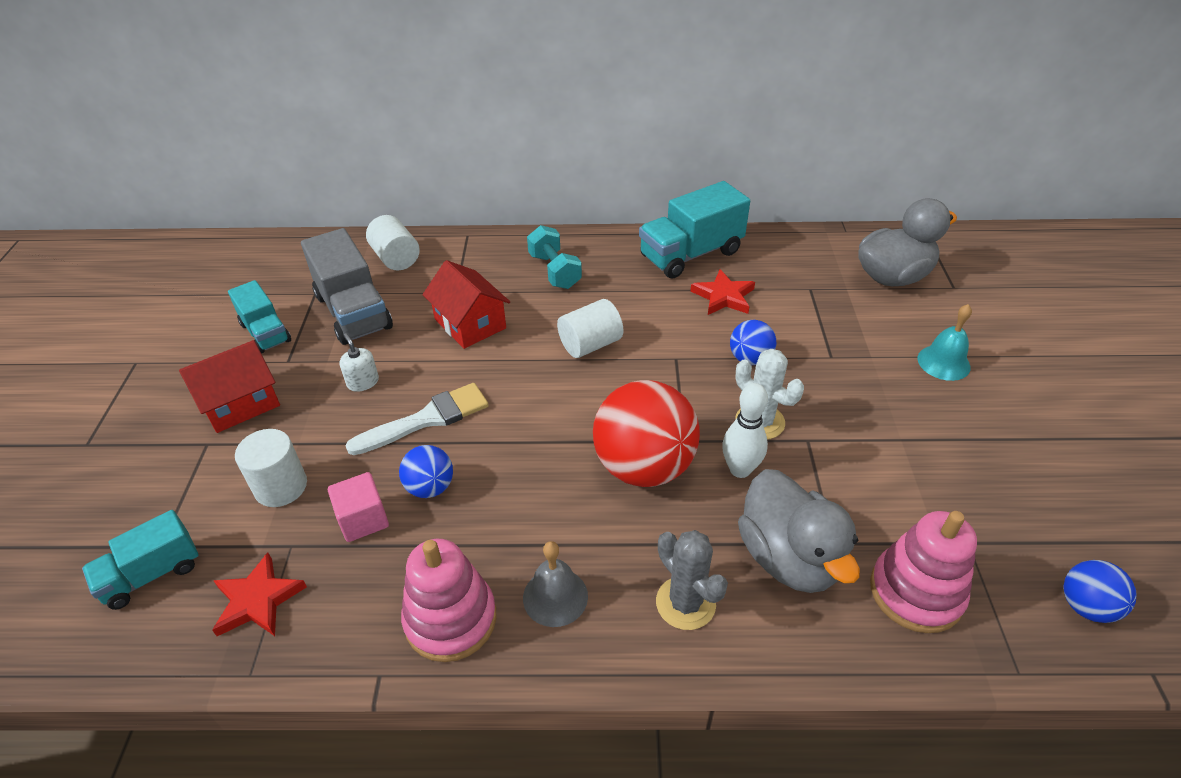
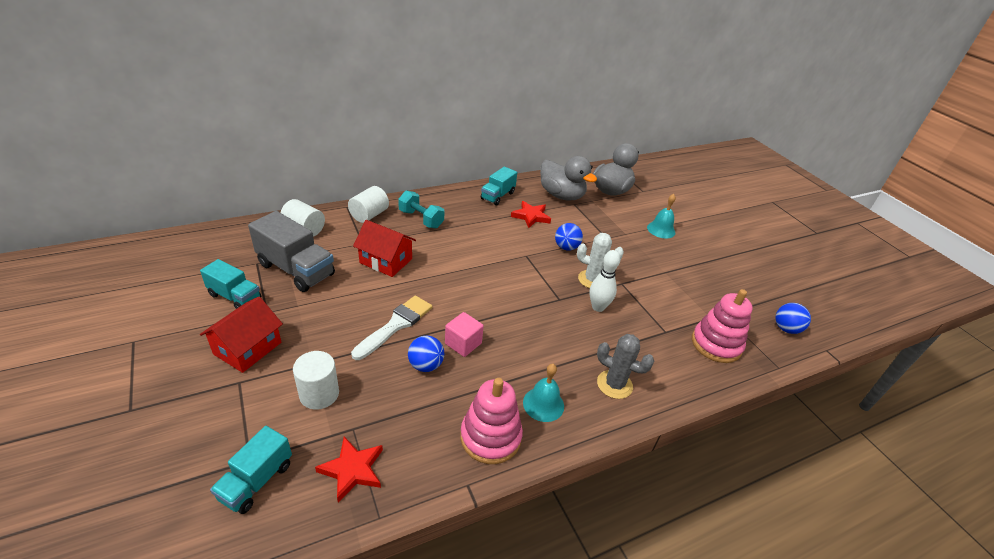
camera: 30 degrees left, 5 degrees down
(363, 382) = (334, 313): white soap dispenser -> none
(363, 519) = (393, 397): pink cube -> pink cube (463, 343)
(555, 597) = (543, 404): grey bell -> turquoise bell
(590, 344) = (471, 258): white cylinder -> white cylinder (369, 215)
(644, 466) = (546, 319): red ball -> none
(691, 254) = (497, 196): turquoise truck -> turquoise truck, size x0.62
(789, 557) = (649, 345): grey duck -> grey duck (561, 195)

